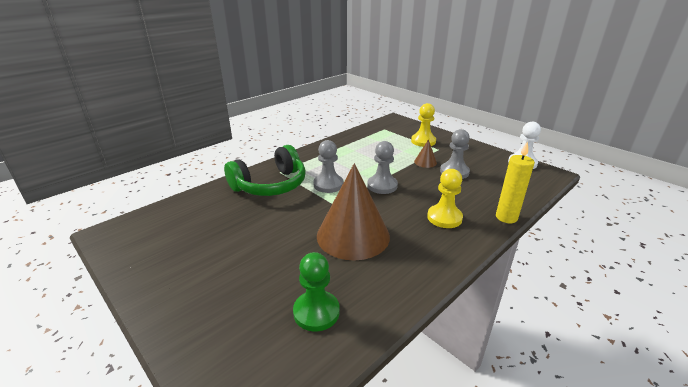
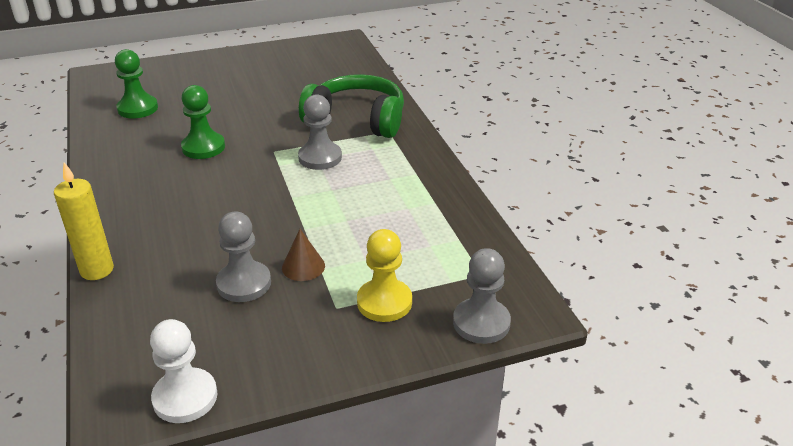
camera: 115 degrees right, 5 degrees up
(270, 185) = (357, 120): green headphones -> green headphones turned 120 degrees clockwise
(353, 235) = (203, 147): brown cone -> green pawn
(382, 186) = (276, 197): grey pawn -> grey pawn (481, 323)
(444, 217) = (158, 218): yellow pawn -> none

